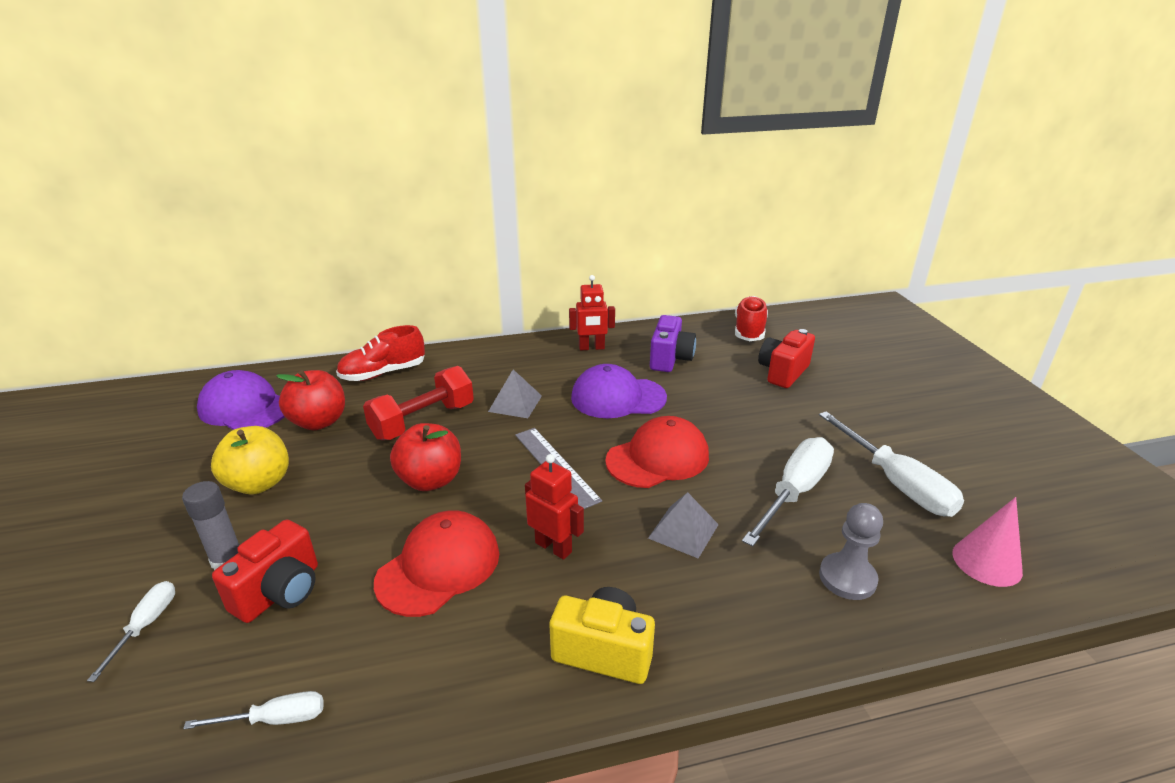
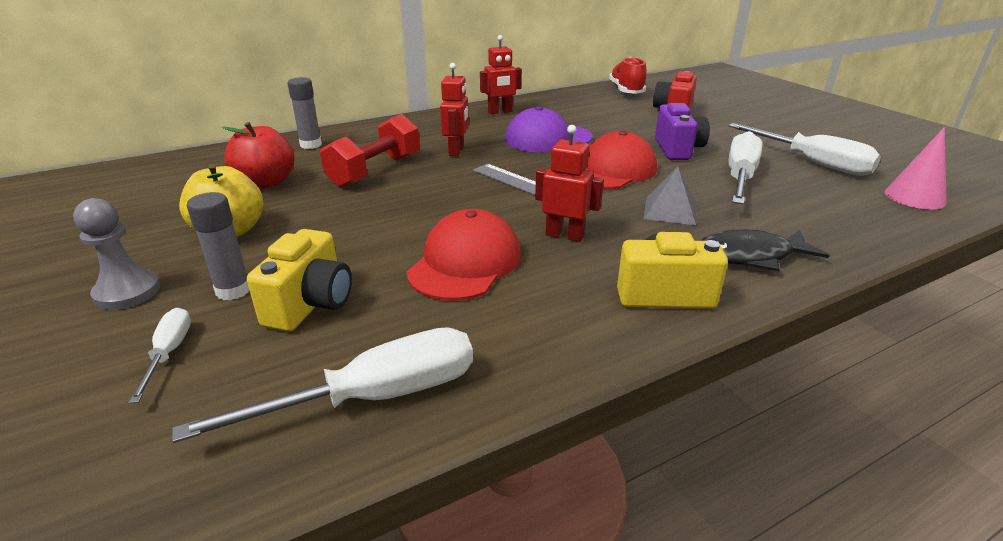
camera: 15 degrees left, 0 degrees up
(245, 408) = (176, 182): purple cap -> none
(275, 719) = (374, 397): white screwdriver -> white screwdriver, size x1.94
(280, 592) = (310, 304): red camera -> yellow camera
(383, 373) = (311, 145): red shoe -> grey glue stick
(430, 480) = (412, 208): red apple -> none
(515, 403) = (456, 151): grey pyramid -> red robot
(670, 359) = (574, 112): purple camera -> purple camera (677, 149)
(729, 616) = (751, 256): none -> black fish
(847, 578) = (823, 220): grey pawn -> grey pawn (127, 292)

